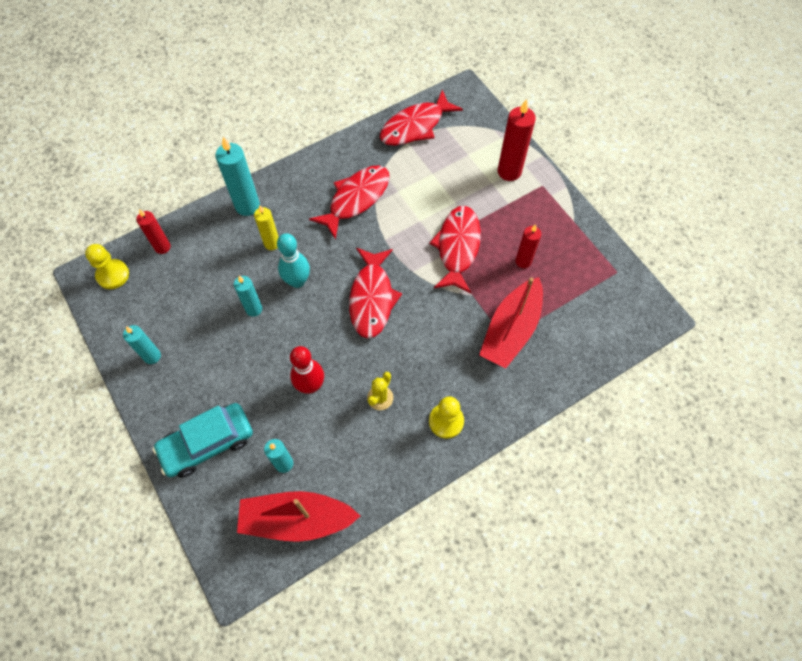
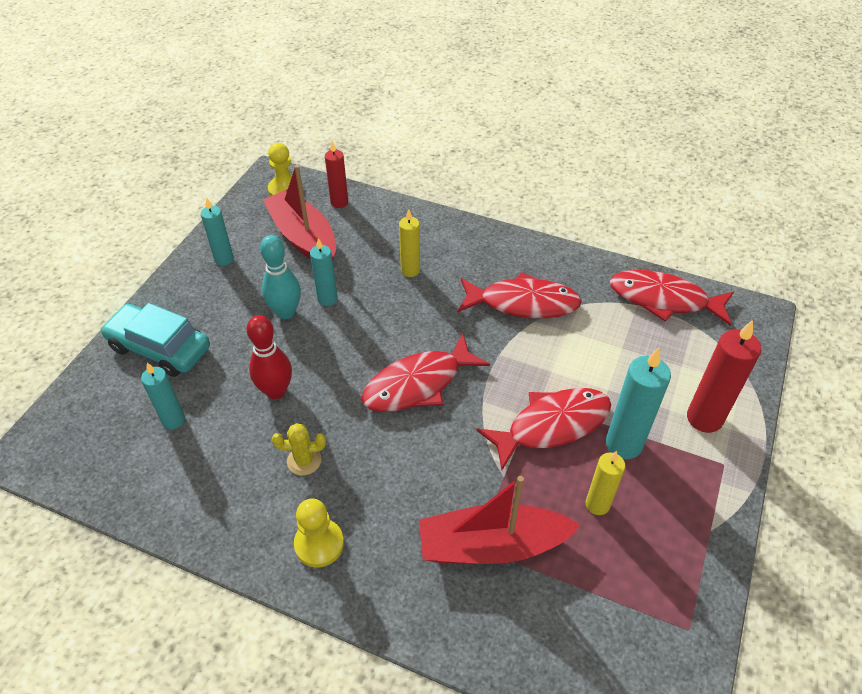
camera: 55 degrees right, 15 degrees down
(247, 206) = (435, 230): turquoise candle -> turquoise candle (623, 444)
(297, 281) = (385, 313): turquoise bowling pin -> turquoise bowling pin (286, 312)
(297, 519) = (117, 467): red boat -> red boat (303, 237)
(523, 261) = (597, 504): red candle -> yellow candle

